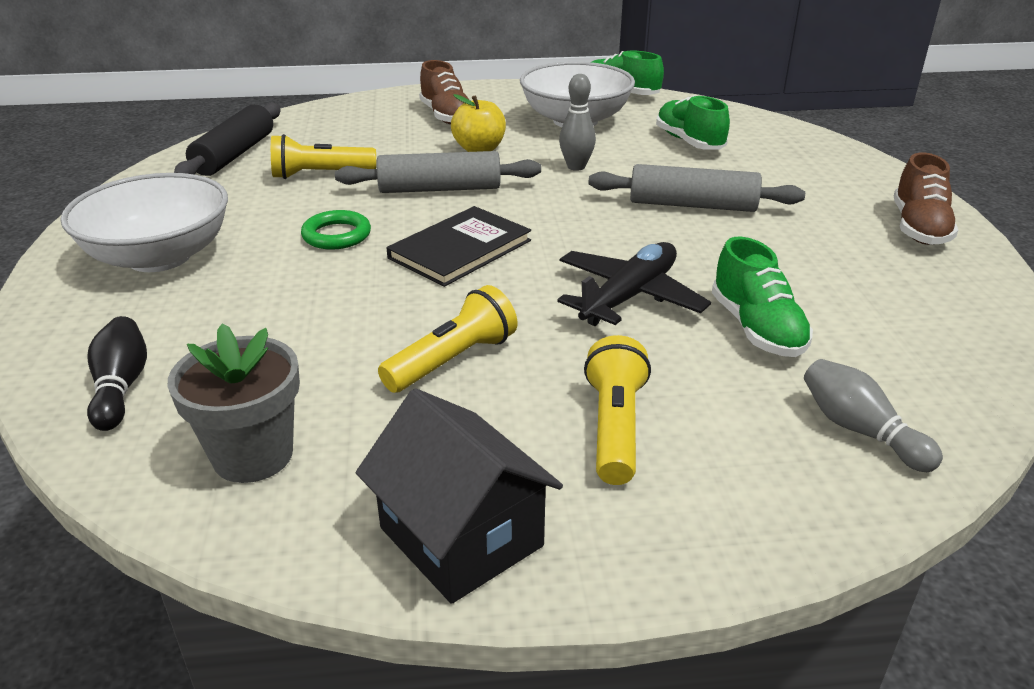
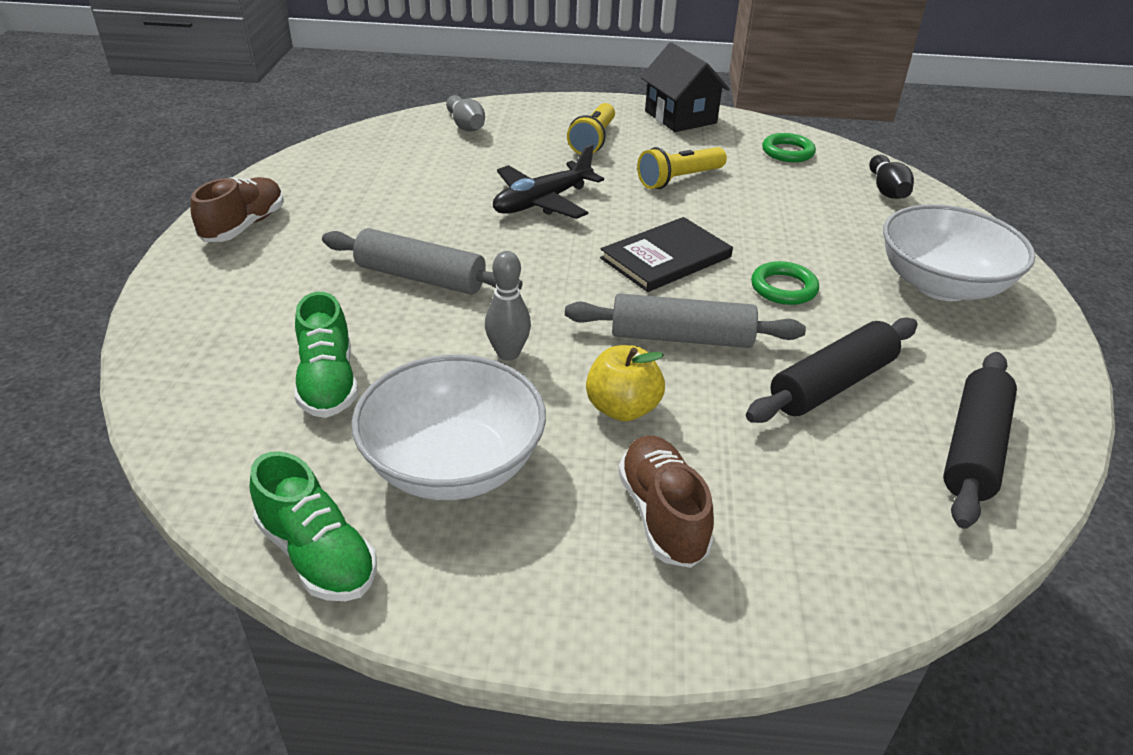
camera: 170 degrees left, 5 degrees up
(253, 455) = (787, 152): grey flower pot -> green ring
(320, 175) = (831, 384): yellow flashlight -> black rolling pin
(756, 329) = (470, 173): green shoe -> none

